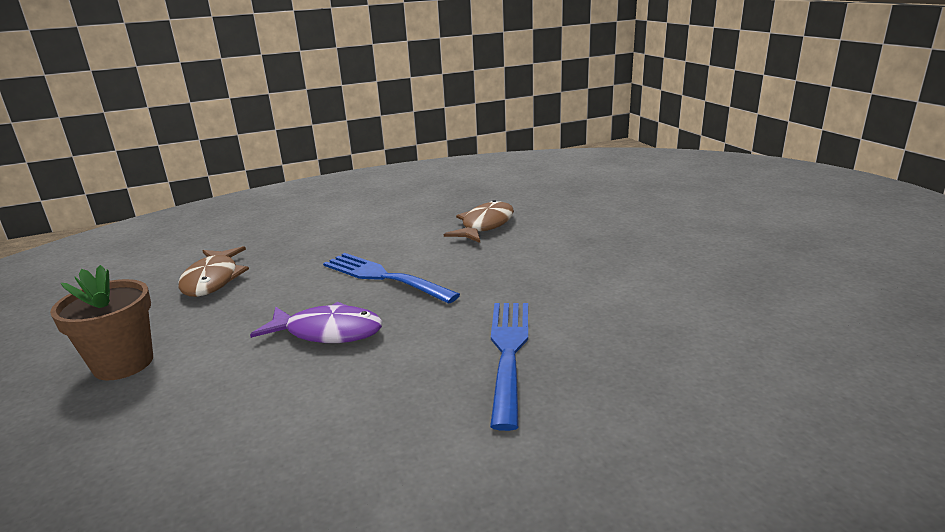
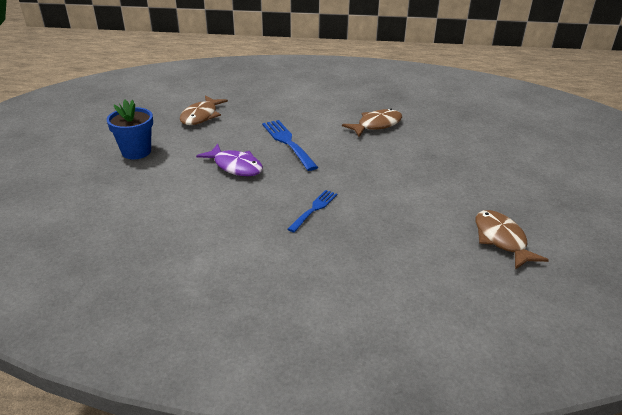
camera: 25 degrees right, 10 degrees up
(123, 363) = (136, 152): brown flower pot -> blue flower pot
(508, 353) = (314, 209): blue fork -> blue fork, size x0.63
(784, 307) = (501, 240): none -> brown fish

